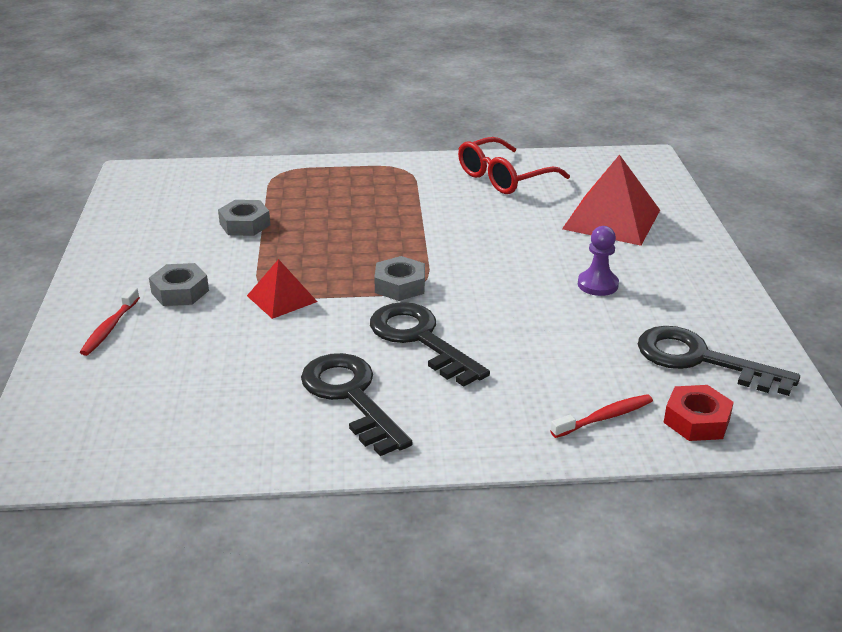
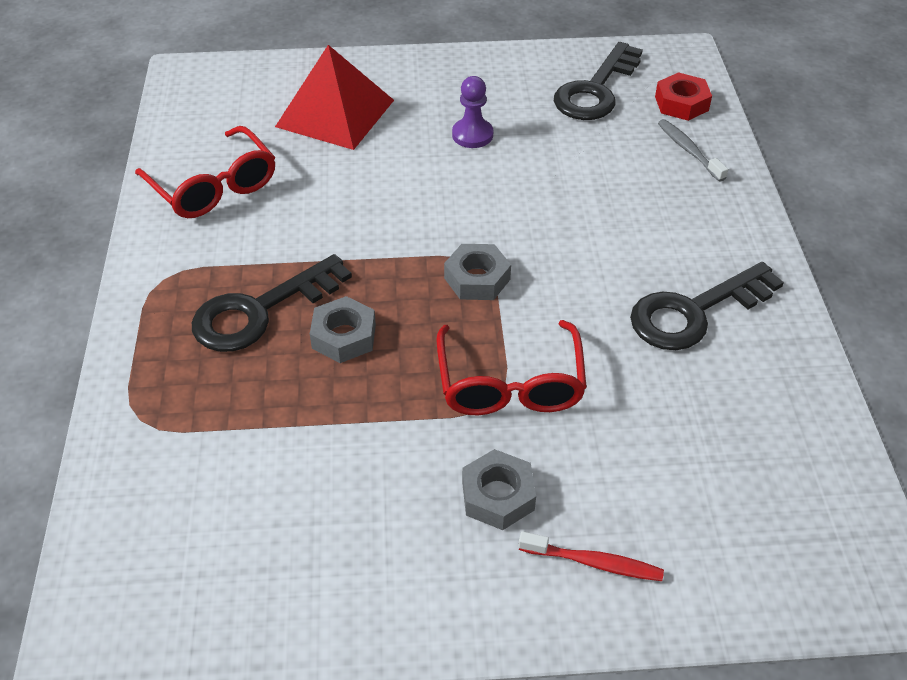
camera: 90 degrees left, 15 degrees up
(245, 224) = (309, 445): grey nut -> grey nut (344, 336)
(282, 298) = (510, 384): red pyramid -> red glasses
(420, 339) = (585, 262): black key -> black key (259, 311)
(605, 417) = (688, 150): red toothbrush -> grey toothbrush

